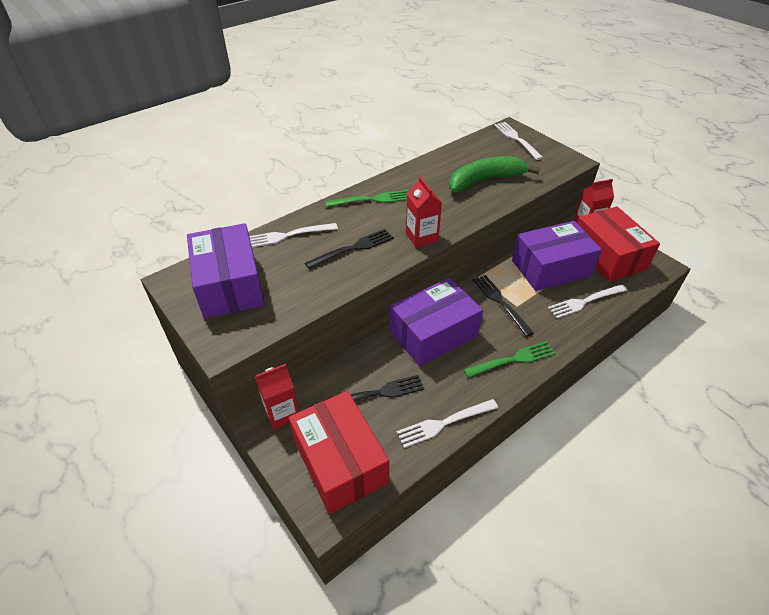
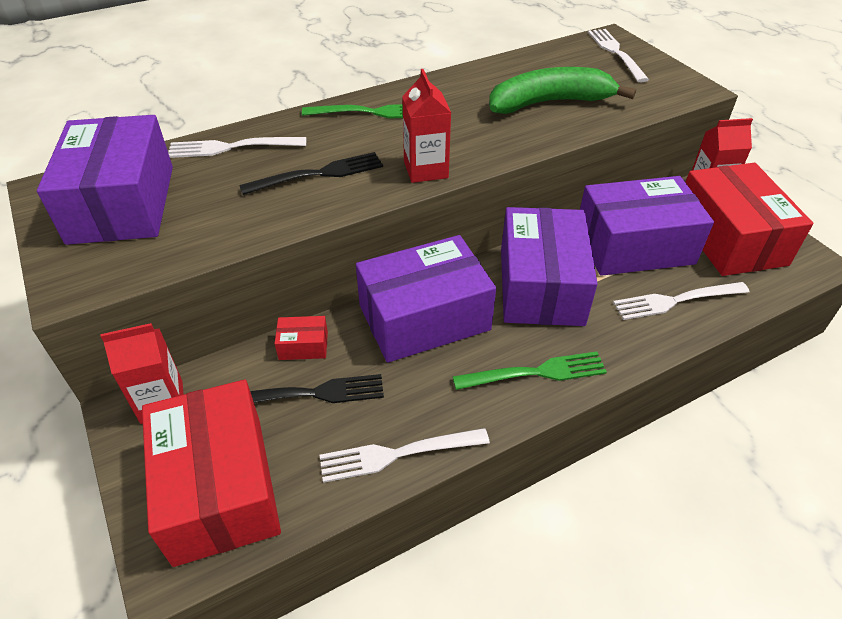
camera: 10 degrees right, 0 degrees up
(362, 363) = (303, 346): none -> red box
(500, 302) = (540, 286): black fork -> purple box

